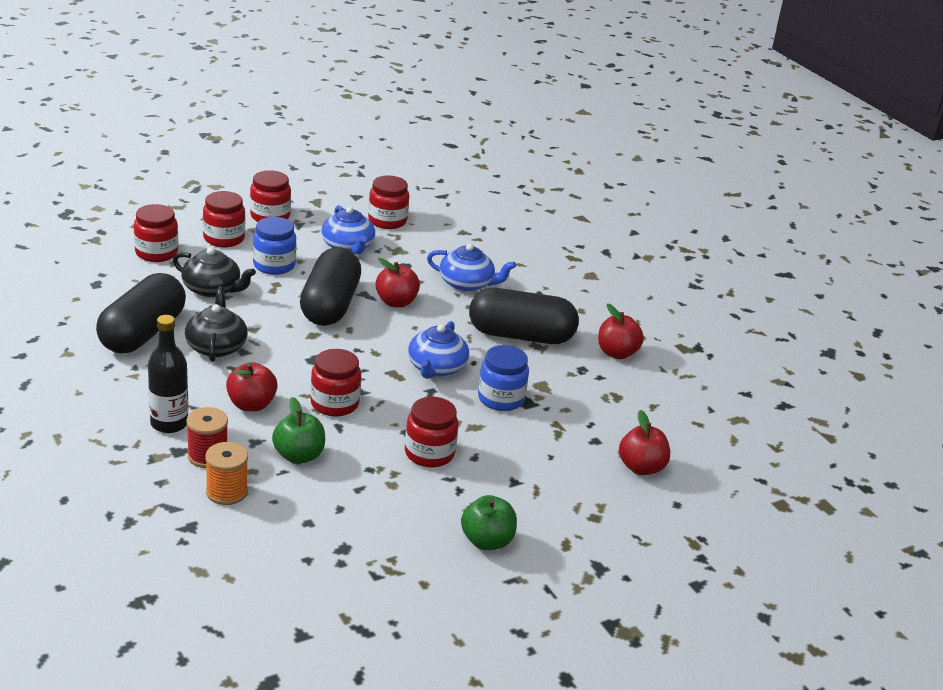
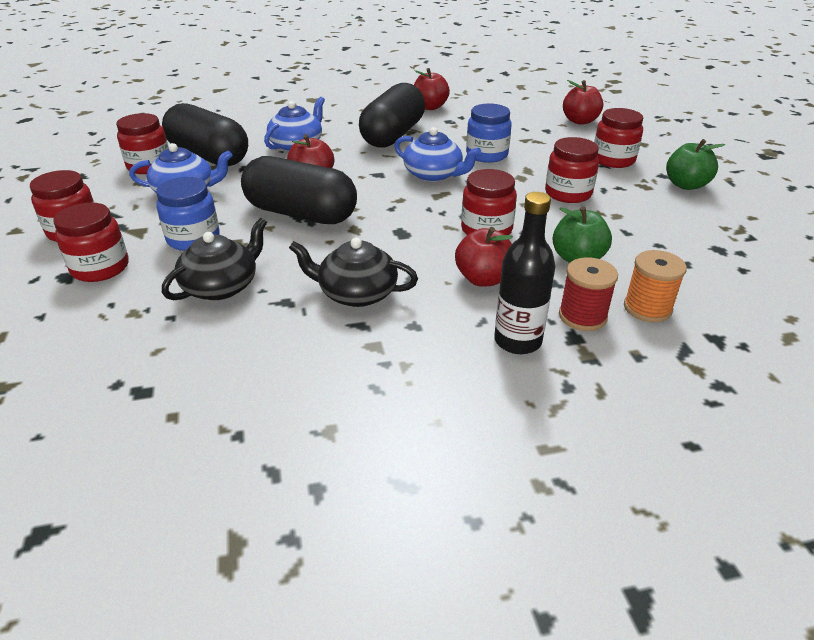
camera: 70 degrees left, 5 degrees up
(143, 333) = (303, 351): black capsule -> black capsule (209, 156)
(156, 253) = (93, 326): red jar -> red jar (613, 160)

